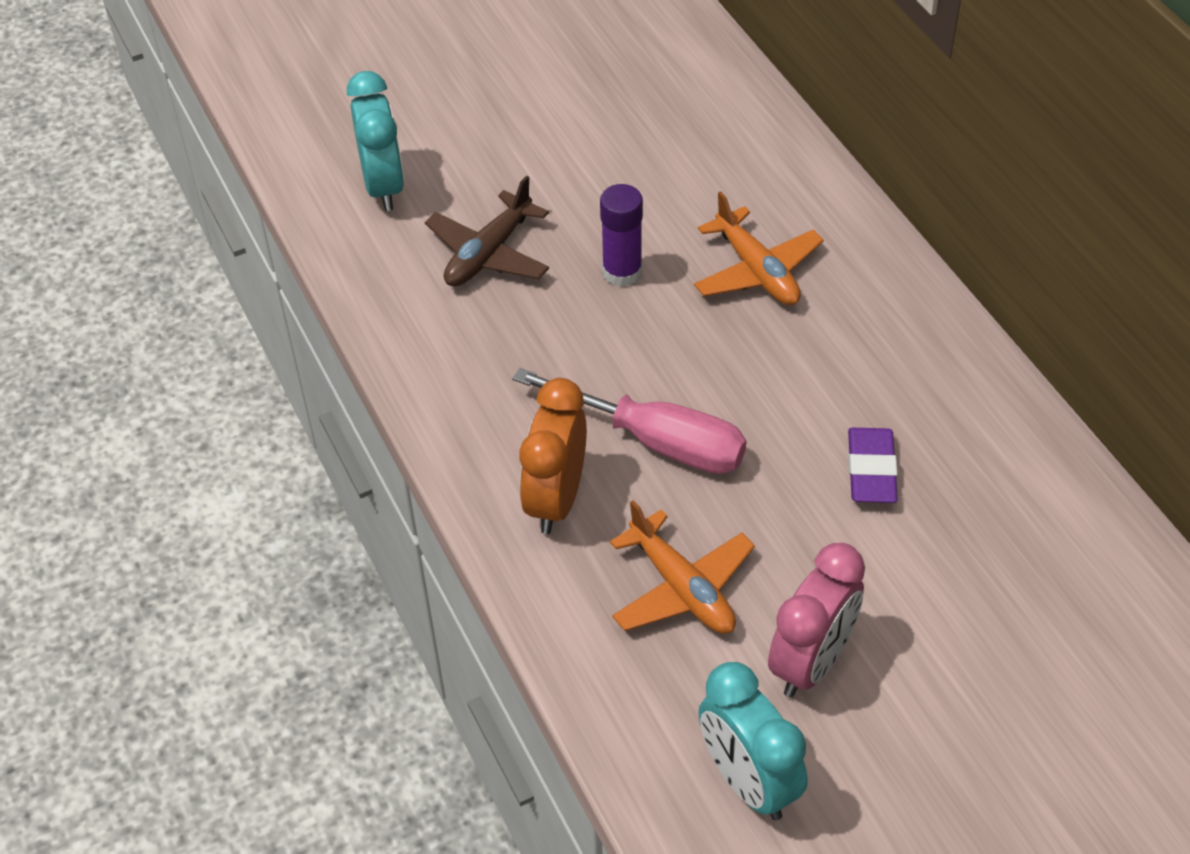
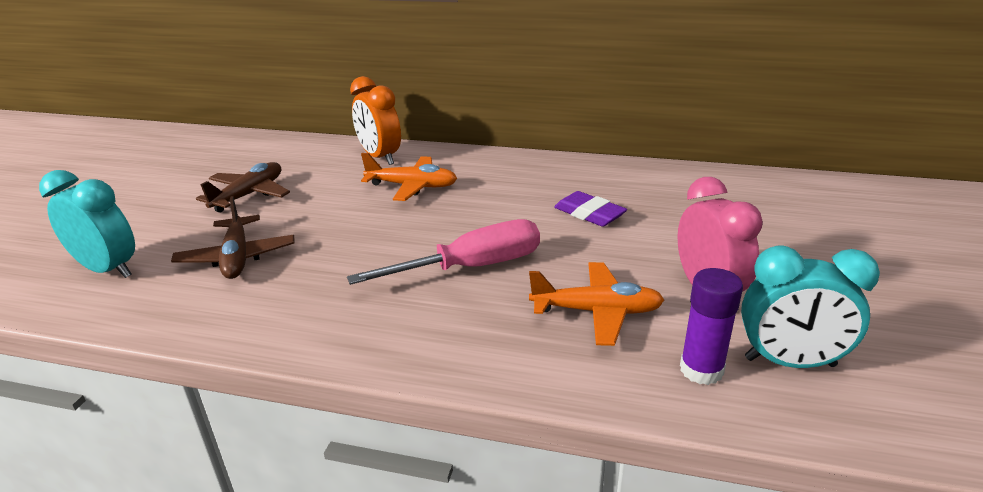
camera: 50 degrees left, 20 degrees down
(556, 499) = (459, 327): orange clock -> orange clock (380, 157)
(591, 156) = (249, 195): none -> brown plane
(622, 272) = (338, 222): purple glue stick -> purple glue stick (701, 370)

